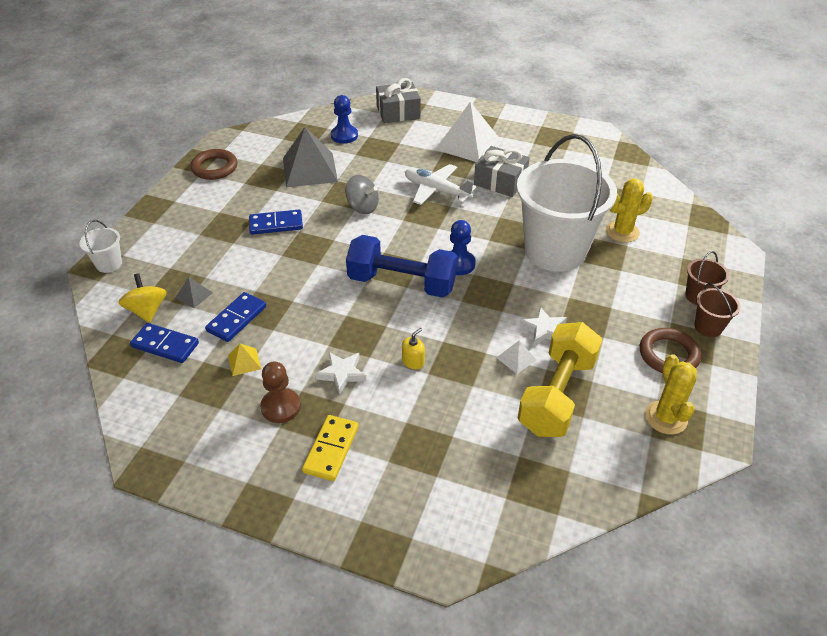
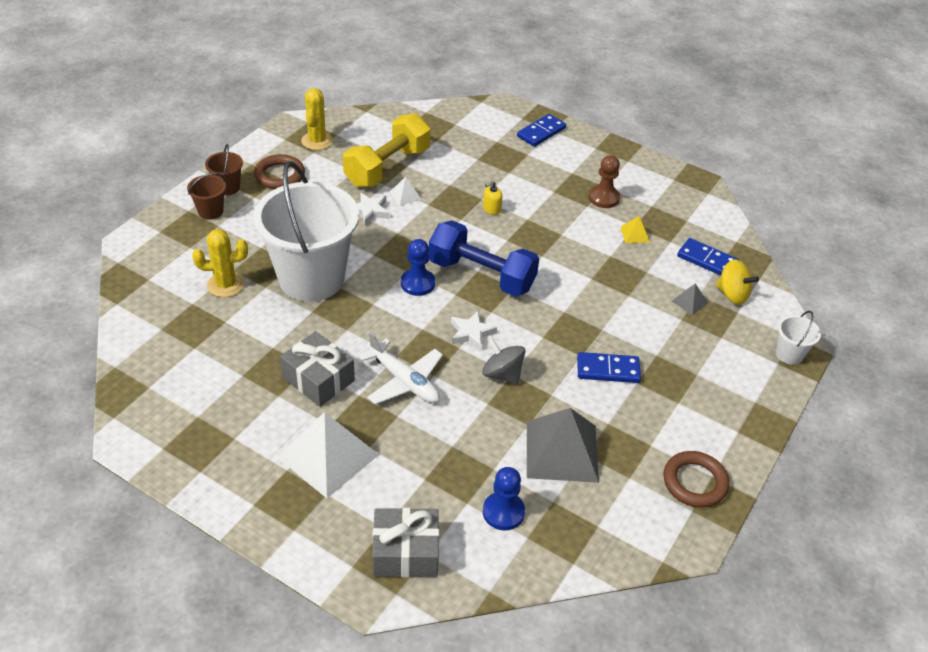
camera: 170 degrees left, 0 degrees up
(147, 310) = (732, 295): yellow spinning top -> yellow spinning top turned 45 degrees counterclockwise
(237, 319) = (644, 271): blue domino -> blue domino (541, 132)
(331, 449) = (567, 167): yellow domino -> none
(342, 374) = (553, 211): white star -> white star (471, 333)

